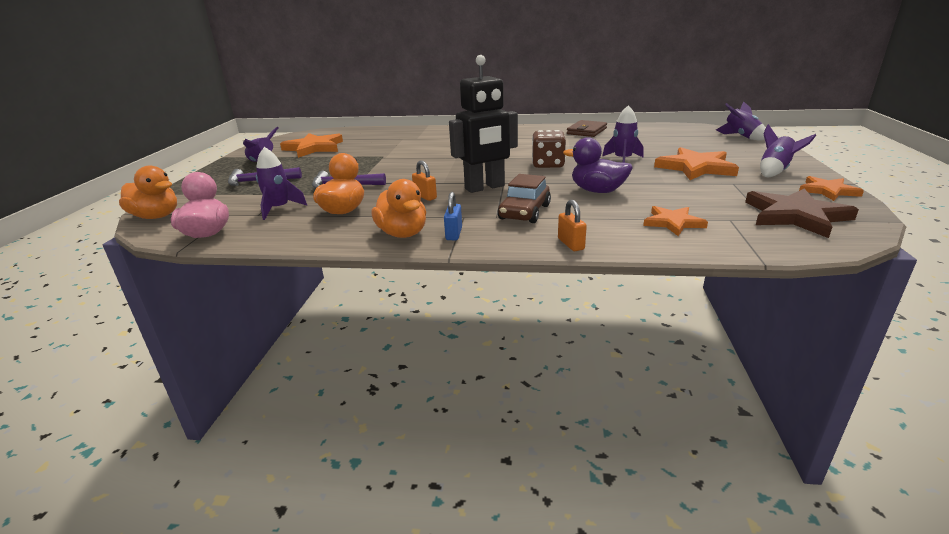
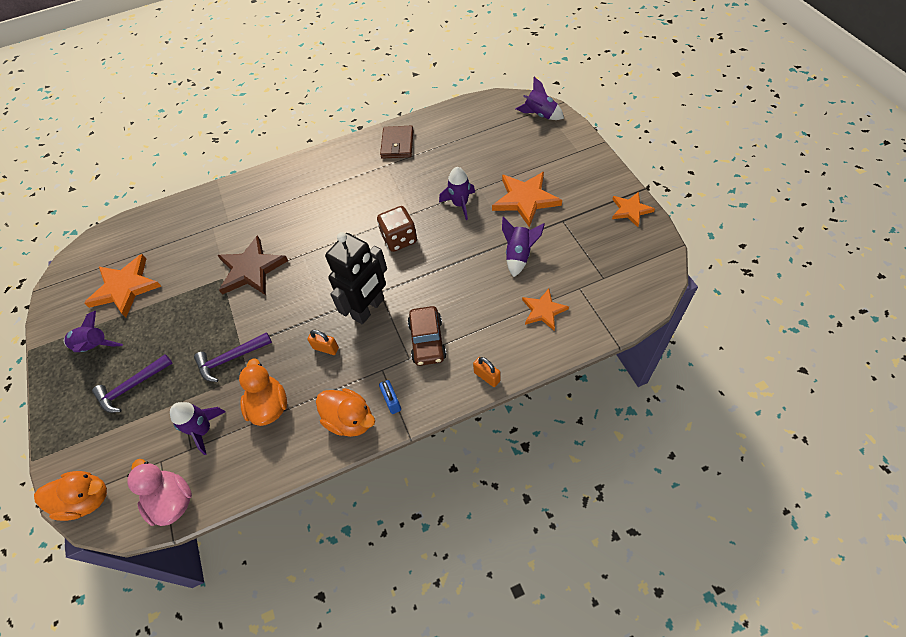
camera: 25 degrees left, 30 degrees up
(597, 191) = (466, 277): purple duck -> none
(775, 171) = (586, 185): purple rocket -> purple rocket (519, 255)
(795, 216) = (619, 264): brown star -> brown star (251, 269)

